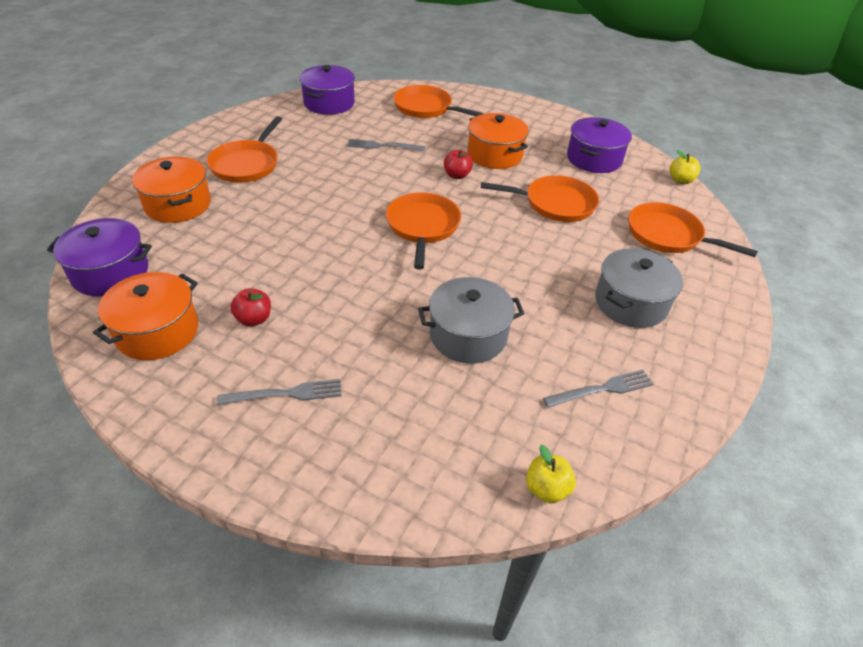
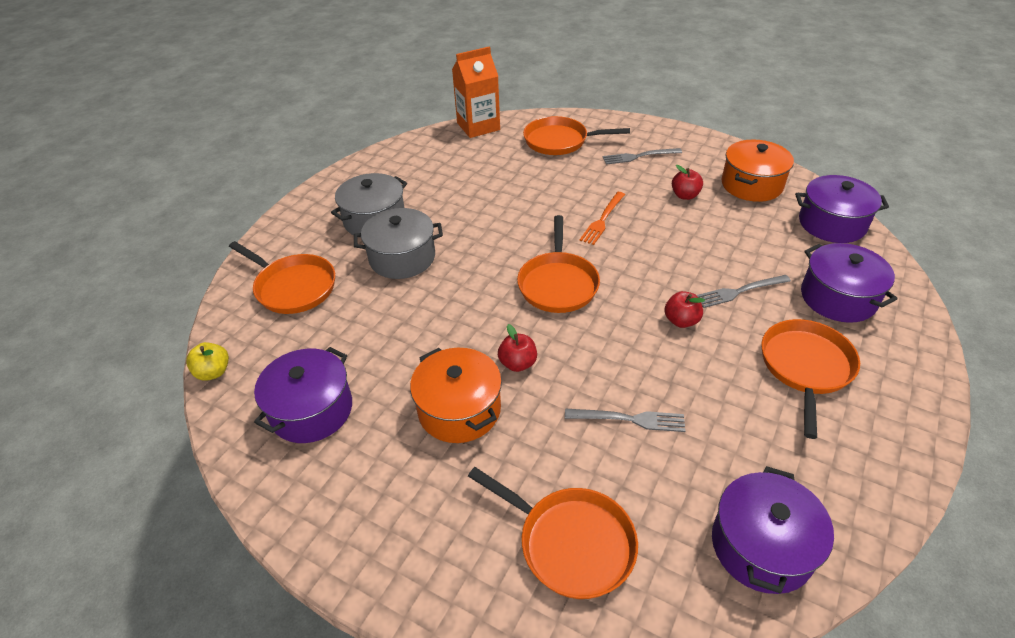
camera: 175 degrees left, 0 degrees up
(178, 204) = (838, 297): orange pot -> purple pot
(323, 195) = (681, 321): none -> red apple
(366, 290) = (602, 220): none -> orange fork
(468, 335) = (516, 192): grey pot -> grey pot (402, 258)
(546, 489) = (478, 126): yellow apple -> orange carton
(555, 204) = (401, 323): orange pan -> orange pan (559, 141)
(602, 389) = (427, 166): grey fork -> grey fork (739, 291)

